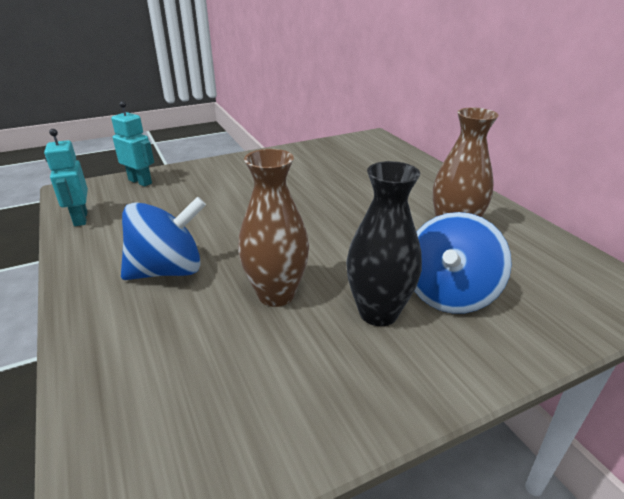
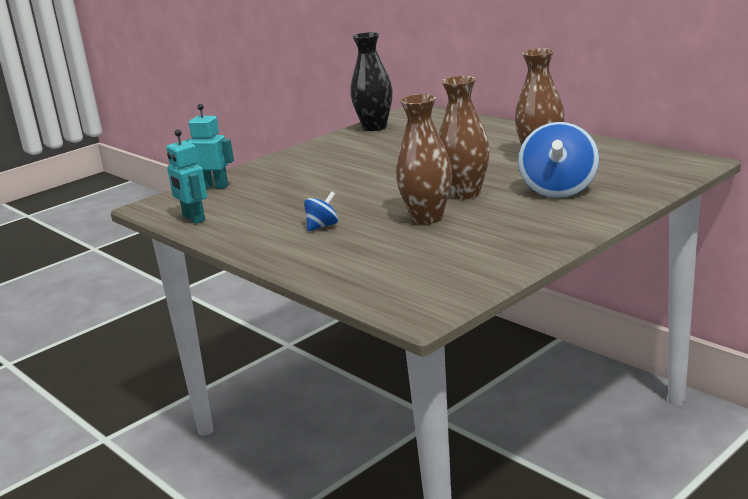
camera: 15 degrees left, 10 degrees down
(168, 270) = (322, 226): blue spinning top -> blue spinning top, size x0.48
(343, 266) = (465, 194): none -> brown vase
(378, 313) = (513, 209): black vase -> black vase (374, 127)

